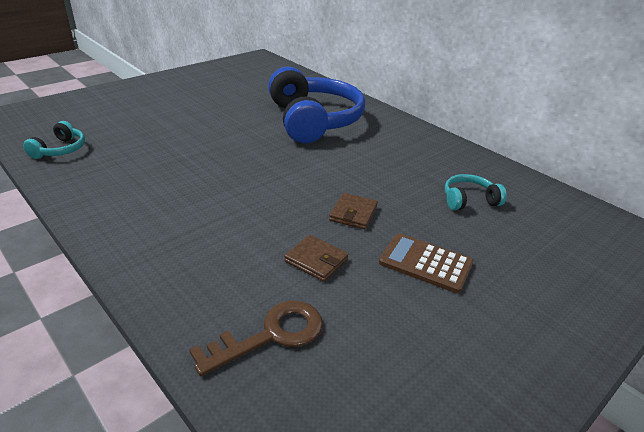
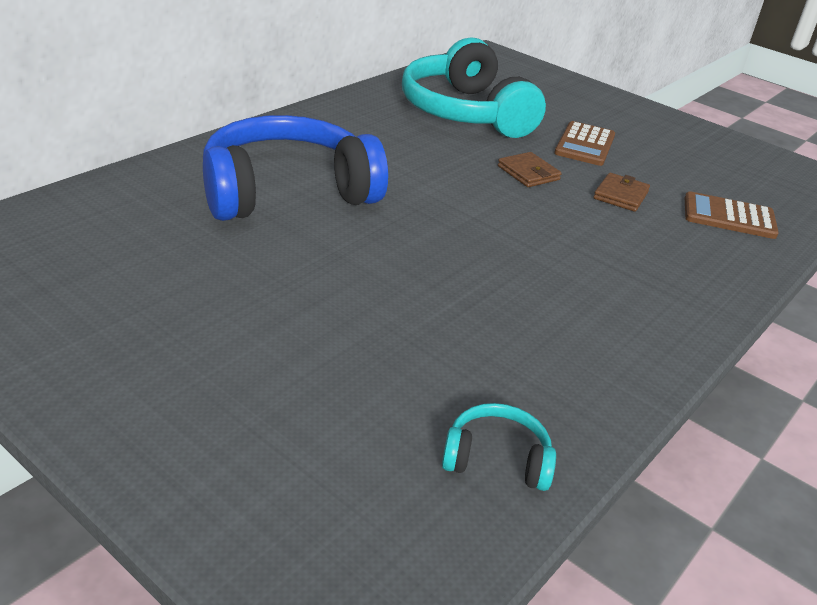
camera: 100 degrees left, 0 degrees up
(270, 335) = (729, 217): brown key -> brown calculator
(353, 213) = (528, 173): brown wallet -> brown wallet turned 45 degrees clockwise
(469, 200) = (466, 112): turquoise headphones -> turquoise headphones, size x2.32

